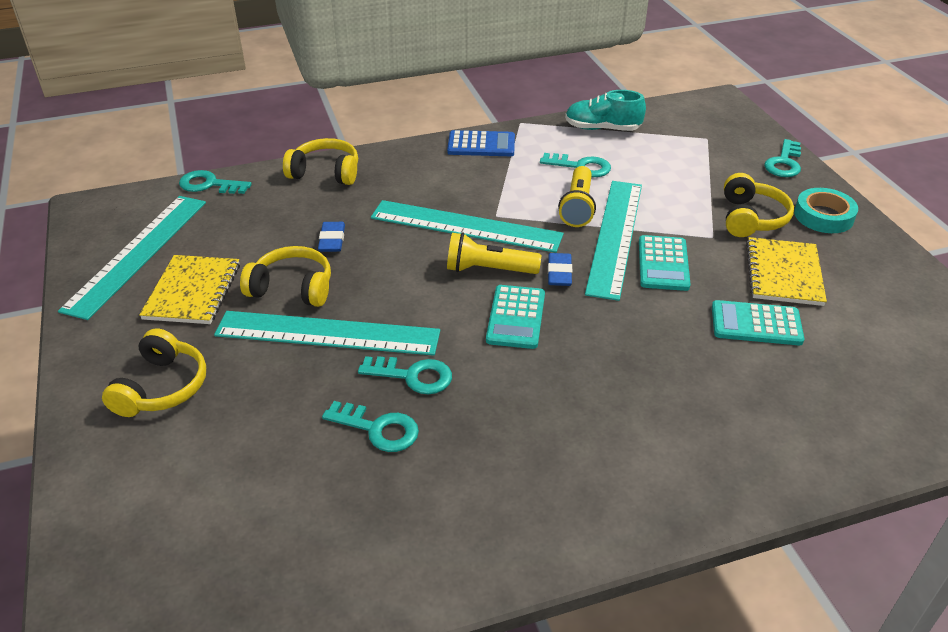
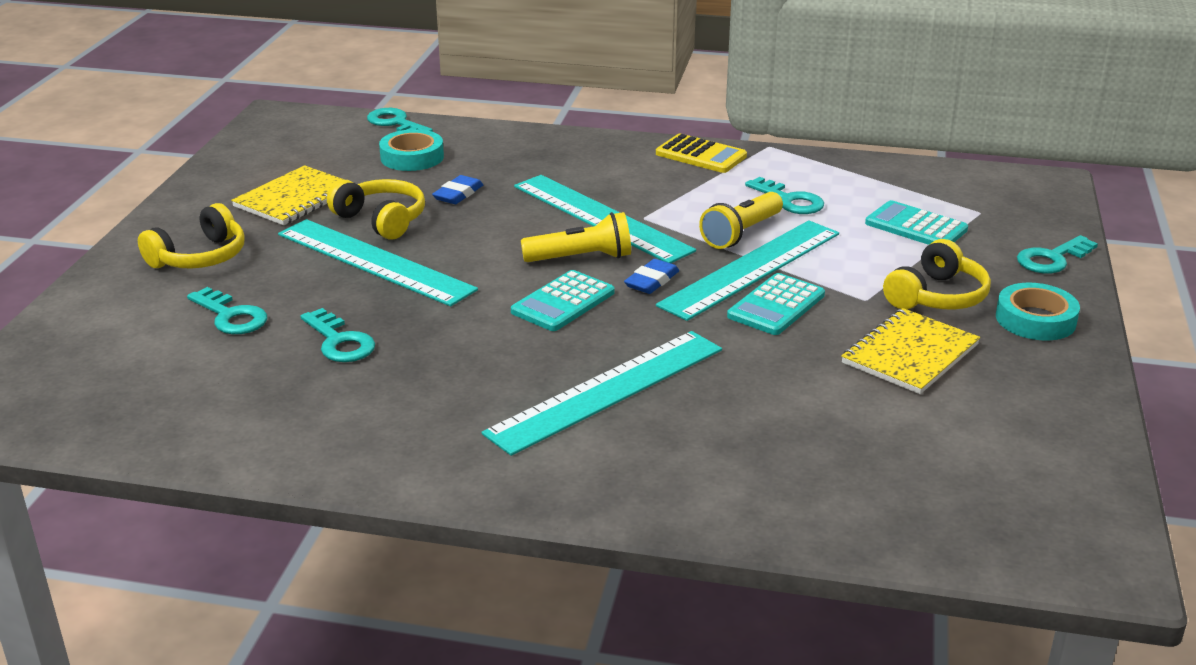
camera: 30 degrees right, 10 degrees down
(137, 253) = (279, 159): turquoise ruler -> turquoise ruler (607, 390)
(257, 215) = (412, 157): none -> turquoise tape
(325, 172) = (513, 140): yellow headphones -> none
(413, 376) = (413, 315): turquoise key -> turquoise key (231, 316)
(481, 145) = (701, 155): blue calculator -> yellow calculator
(488, 270) = (581, 258): yellow flashlight -> yellow flashlight turned 135 degrees clockwise
(602, 128) = (859, 173): turquoise shoe -> none
(756, 324) = (816, 385): turquoise calculator -> turquoise calculator (916, 226)

